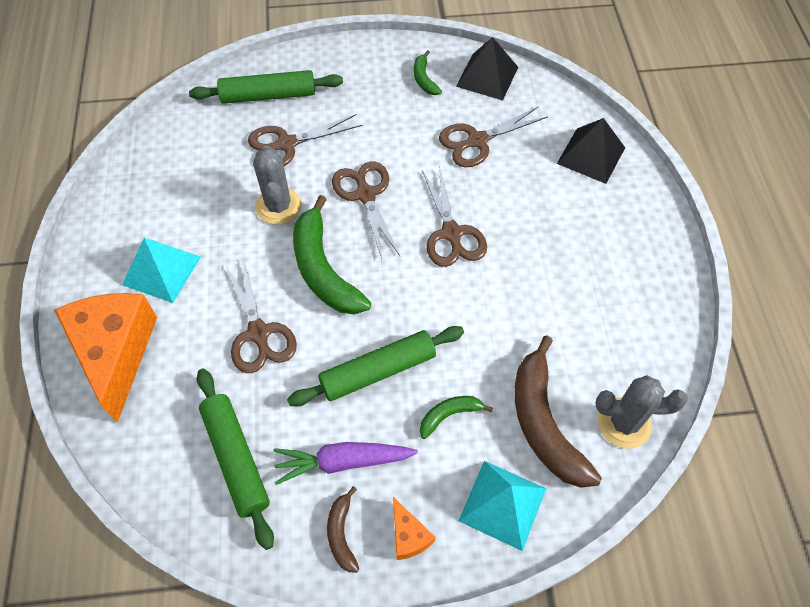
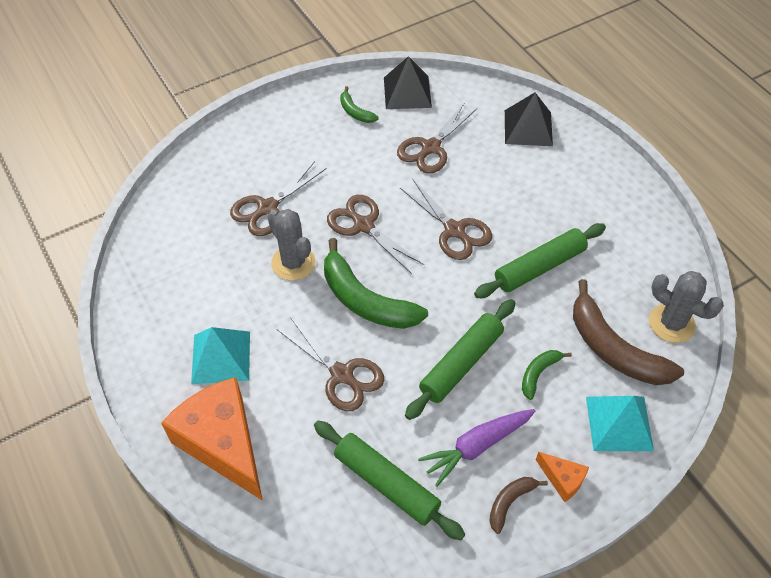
camera: 25 degrees left, 5 degrees down
(268, 95) = (224, 172): green rolling pin -> green rolling pin (539, 267)
(341, 534) = (510, 502): brown banana -> brown banana turned 75 degrees clockwise
(624, 423) = (671, 323): grey cactus -> grey cactus turned 60 degrees clockwise

